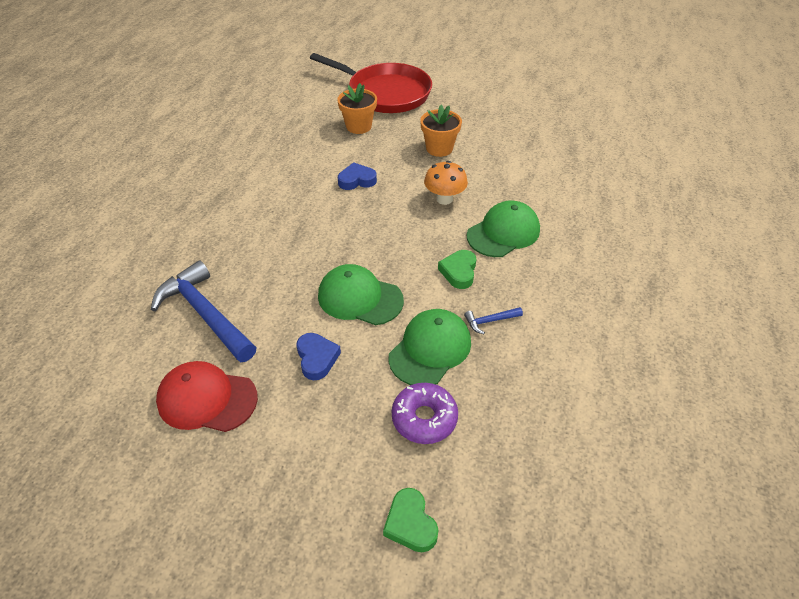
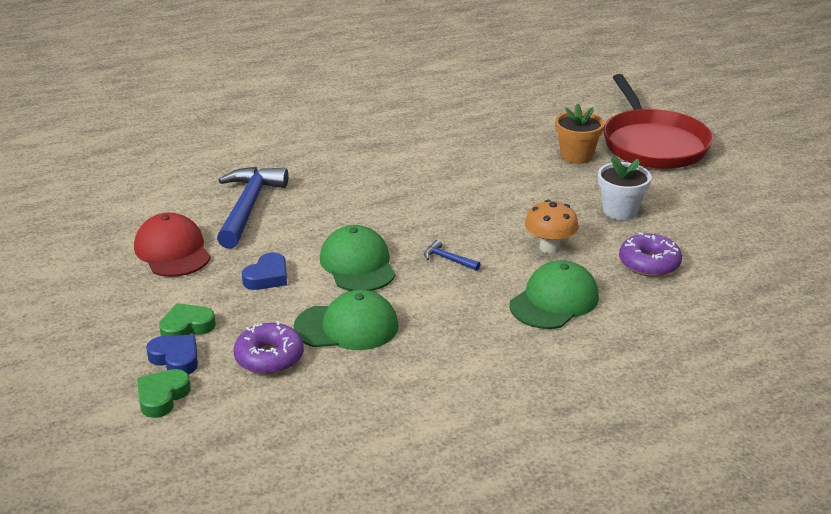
camera: 50 degrees right, 15 degrees down
(357, 180) = (500, 192): blue heart -> blue heart (176, 359)
(439, 148) = (620, 211): orange flower pot -> white flower pot
(459, 272) = (462, 299): green heart -> green heart (186, 327)
(490, 321) = (423, 344): blue hammer -> blue hammer (448, 259)
(503, 233) = (554, 301): green cap -> green cap turned 60 degrees counterclockwise
(505, 172) = (649, 263): none -> purple donut

